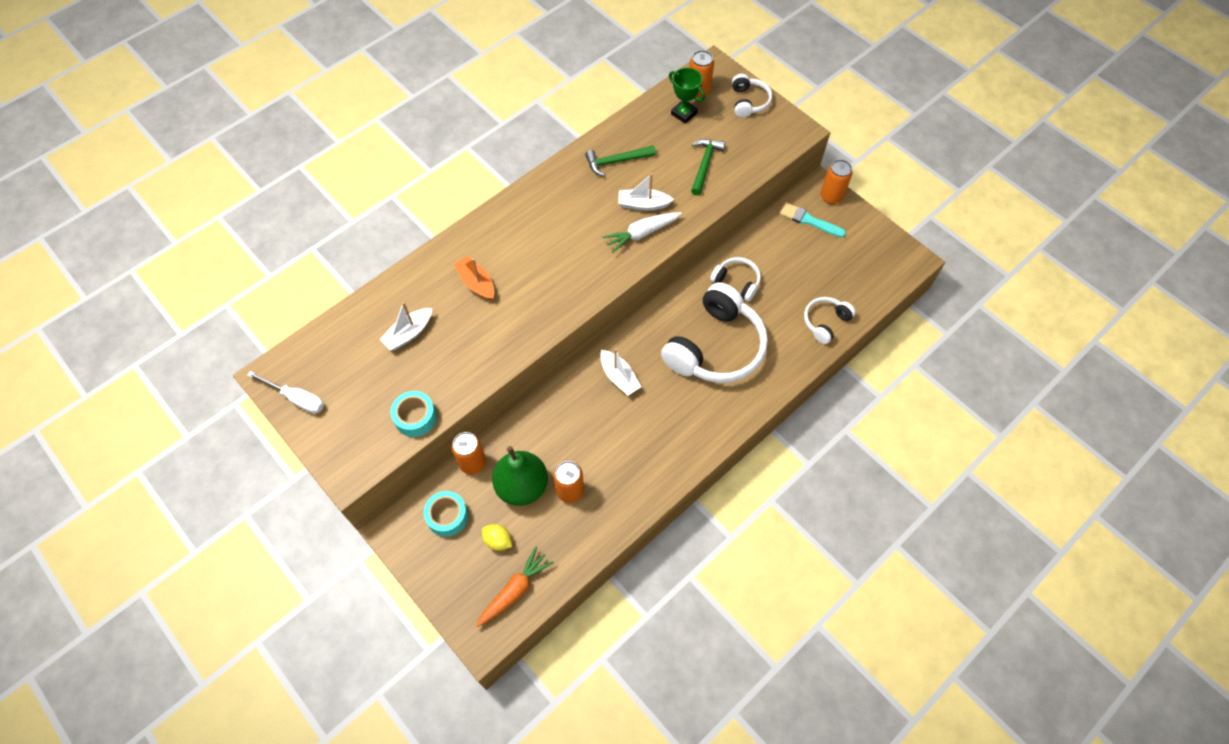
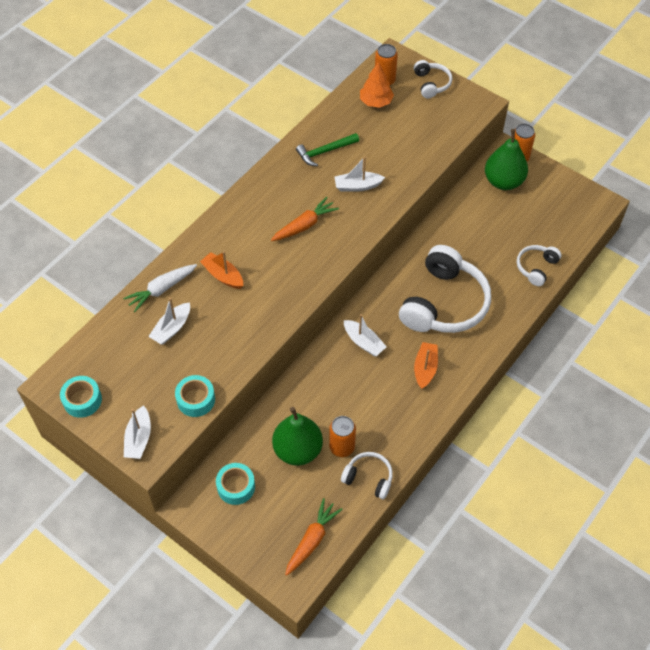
camera: 10 degrees left, 5 degrees down
(296, 398) = (82, 400): white screwdriver -> turquoise tape
(345, 451) = (139, 438): none -> white boat
(473, 463) = (248, 437): orange can -> none
(498, 540) = (287, 500): yellow lemon -> none
(576, 240) = (304, 225): none -> orange carrot
(641, 234) = (362, 212): white carrot -> white carrot (161, 289)
(679, 417) = (425, 368): none -> orange boat
(684, 113) = (376, 101): green trophy -> orange tree
(704, 165) = (404, 144): green hammer -> none
(736, 282) = (450, 244): white headphones -> white headphones (368, 478)
(809, 220) = (503, 181): turquoise brush -> green pear

